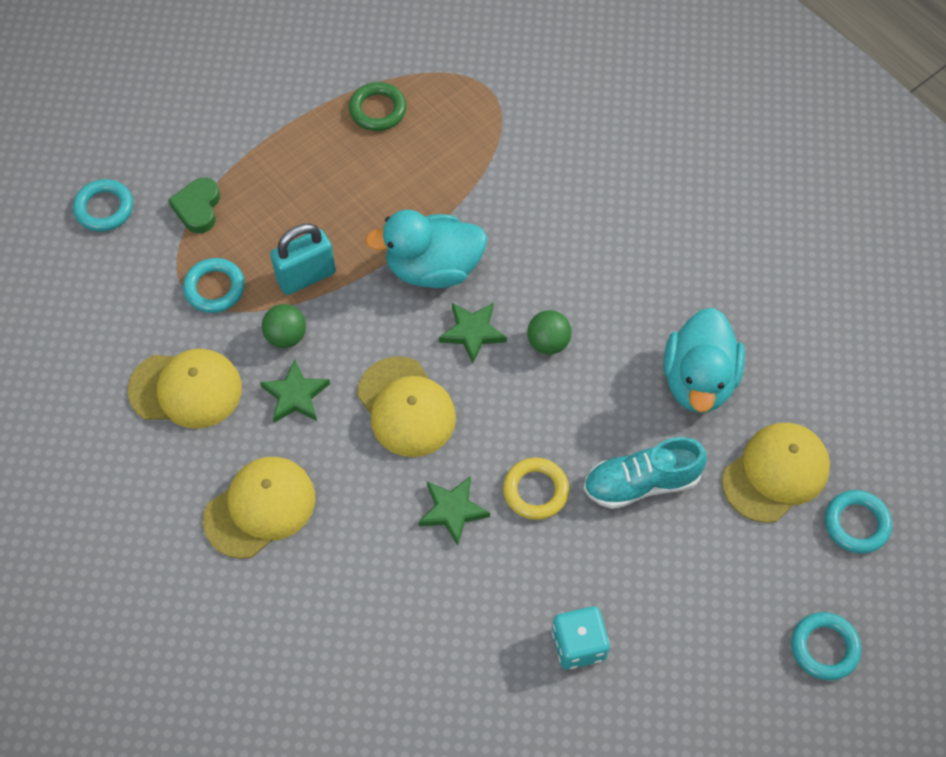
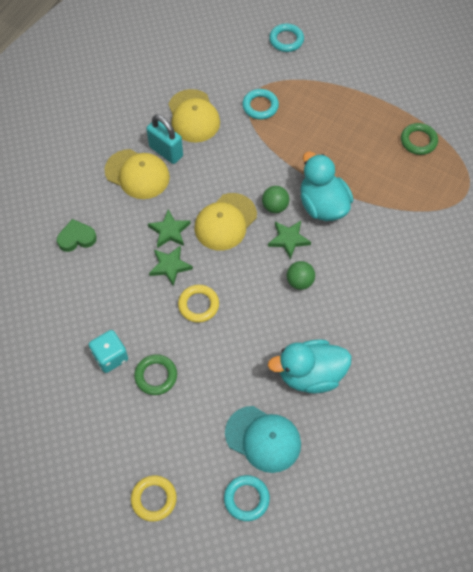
camera: 70 degrees right, 0 degrees up
(198, 208) = (307, 80): green heart -> green heart (76, 238)
(286, 336) = (245, 149): green ball -> green ball (275, 206)
(295, 395) = (210, 166): green star -> green star (169, 231)
(306, 276) = (287, 145): turquoise padlock -> turquoise padlock (166, 151)
(633, 587) = (156, 376): none -> green ring
(641, 483) = (226, 361): turquoise shoe -> none
(775, 473) = (263, 439): yellow cap -> turquoise cap
(824, 648) = (154, 499): turquoise ring -> yellow ring

